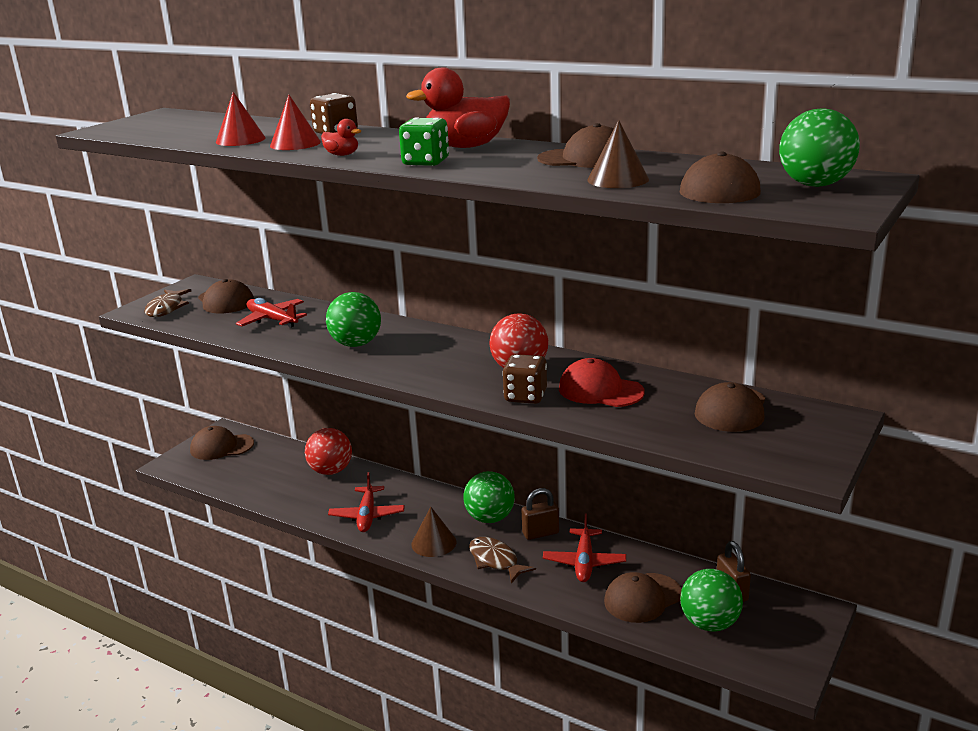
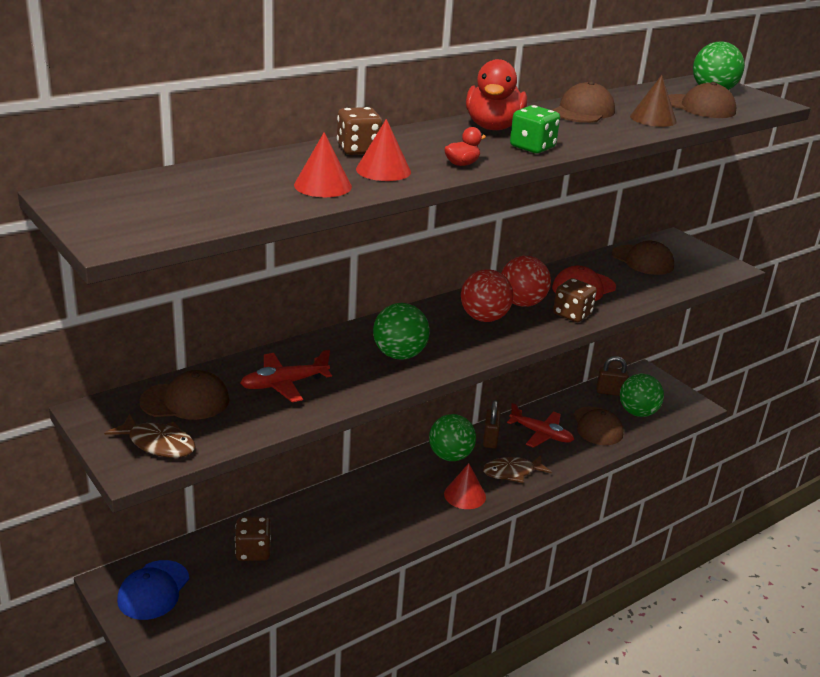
camera: 70 degrees left, 5 degrees up
(221, 447) = (153, 590): brown cap -> blue cap
(285, 468) = (253, 551): none -> brown dice
(331, 471) = (289, 522): red ball -> red ball (484, 318)
(367, 516) = (392, 520): red plane -> none
(433, 543) = (465, 495): brown cone -> red cone

